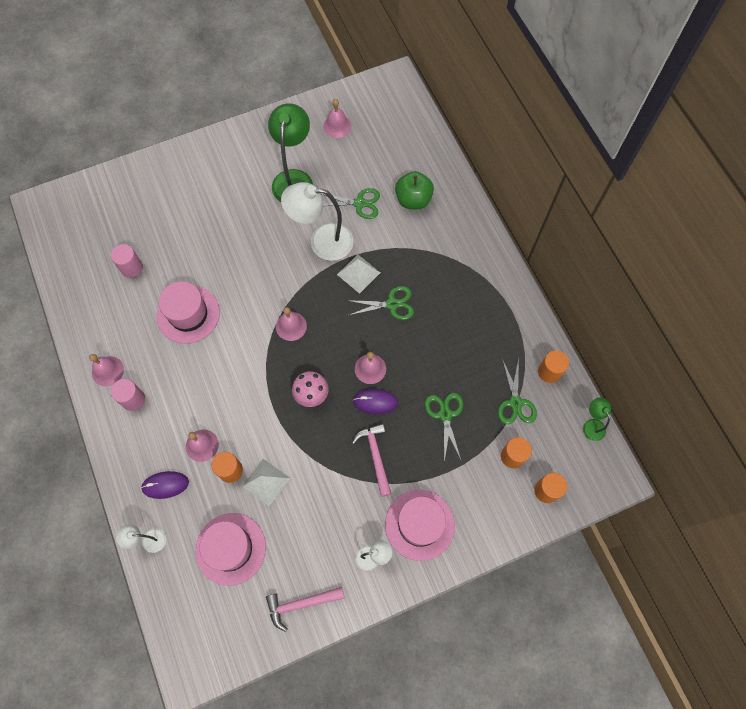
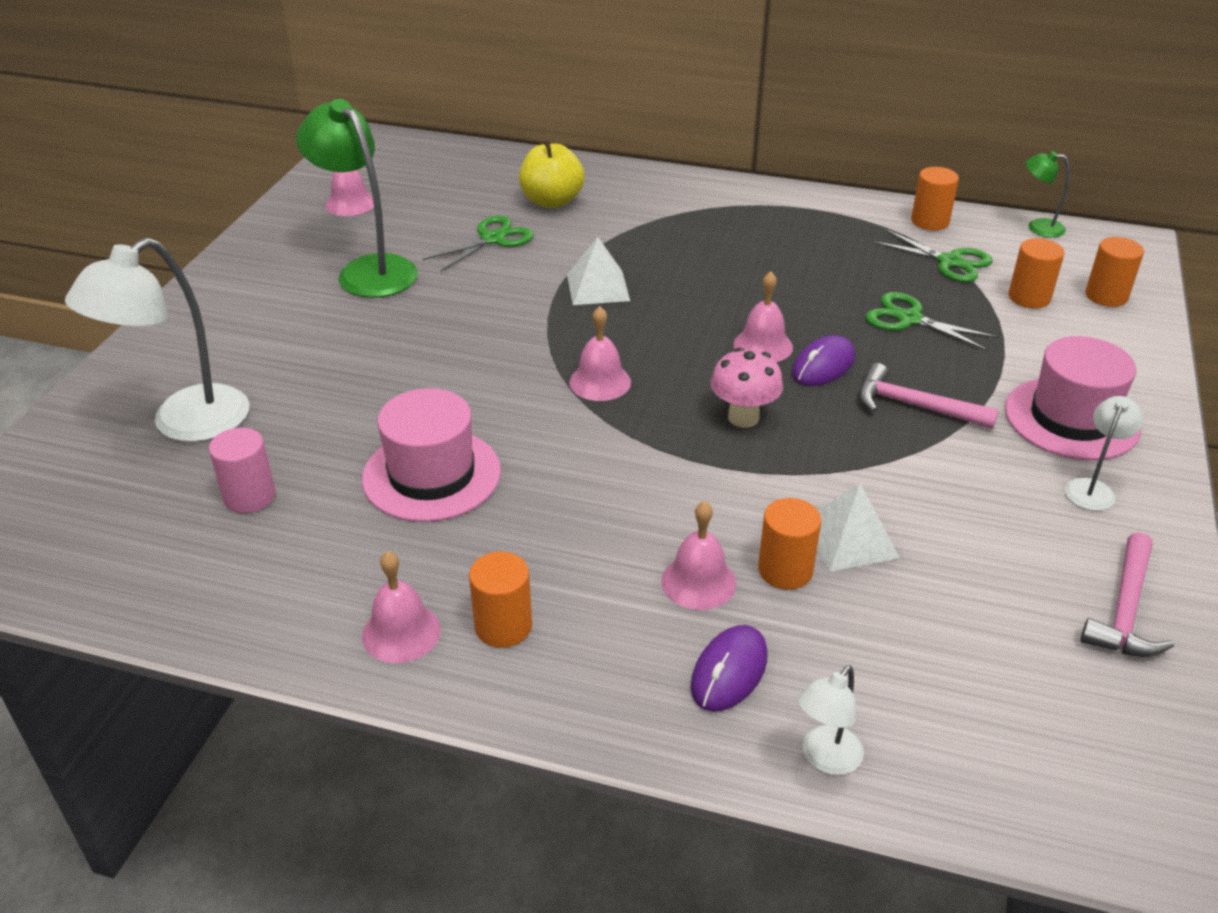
camera: 50 degrees left, 30 degrees down
(133, 399) = (503, 626): pink cylinder -> orange cylinder
(230, 548) = (943, 646): pink hat -> none
(322, 241) = (503, 293): white lamp -> white lamp (184, 424)
(392, 304) = (684, 283): green scissors -> none
(413, 200) = (552, 201): green apple -> yellow apple

